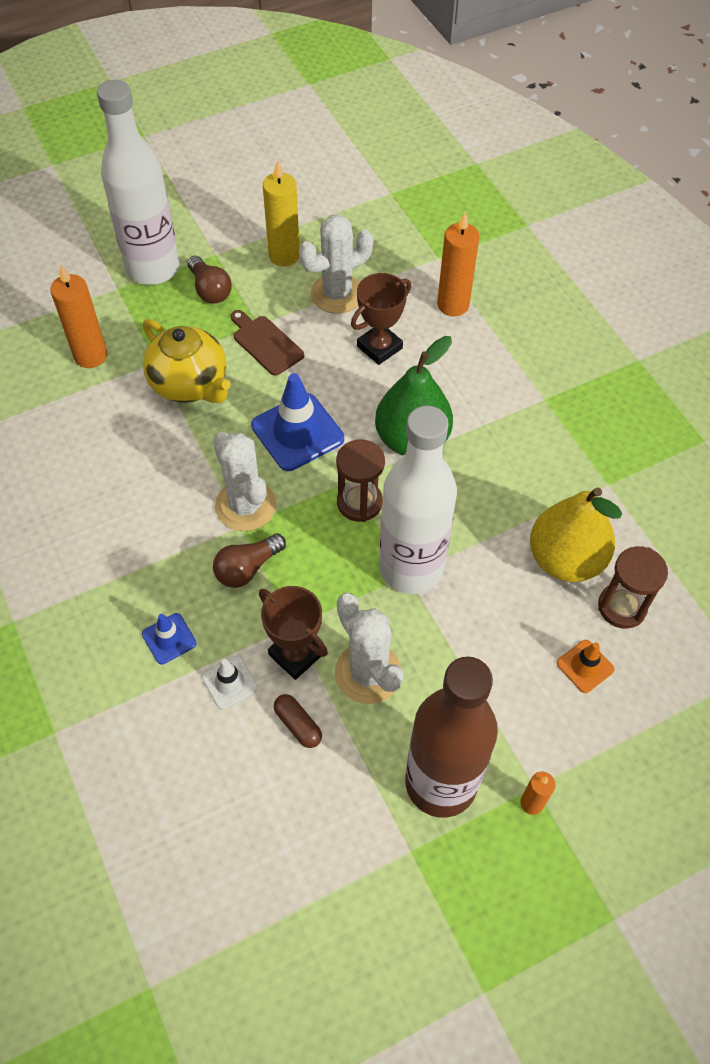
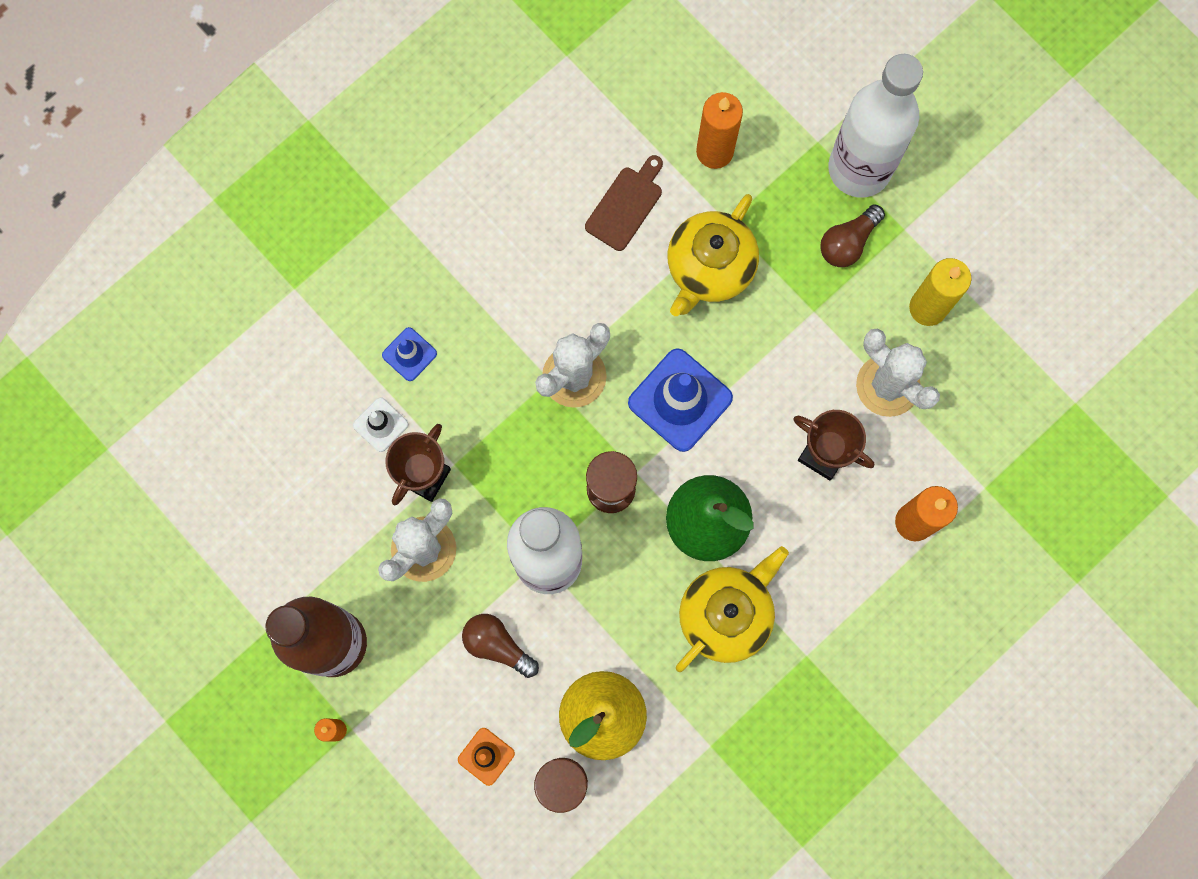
camera: 75 degrees right, 20 degrees up
(247, 568) = (503, 401): brown light bulb -> brown light bulb (497, 645)
(265, 343) = (789, 329): brown cutting board -> brown cutting board (626, 205)
(298, 725) = (356, 499): brown capsule -> none
(496, 445) = (726, 614): none -> yellow teapot

